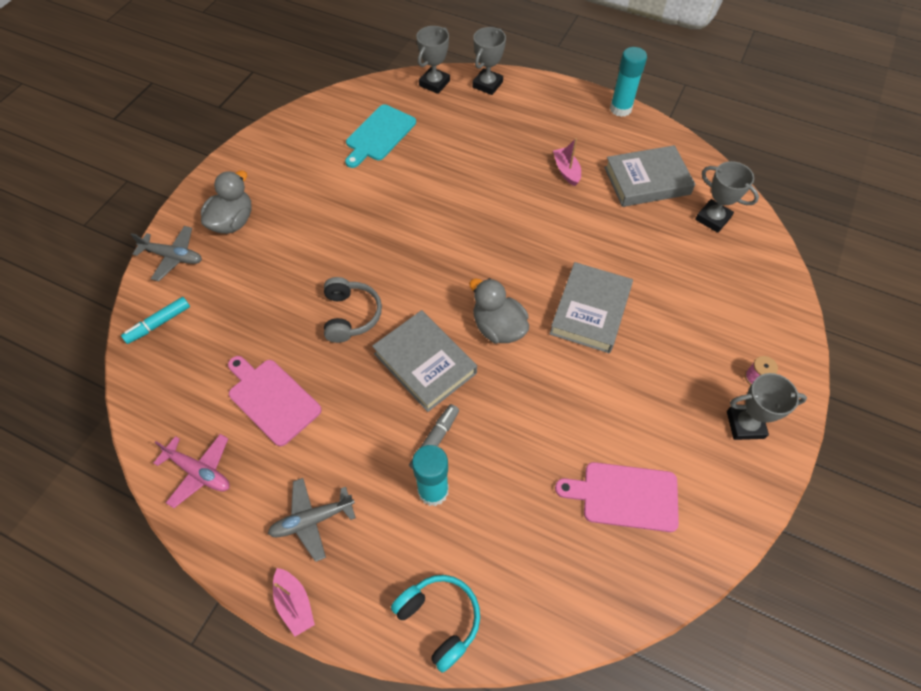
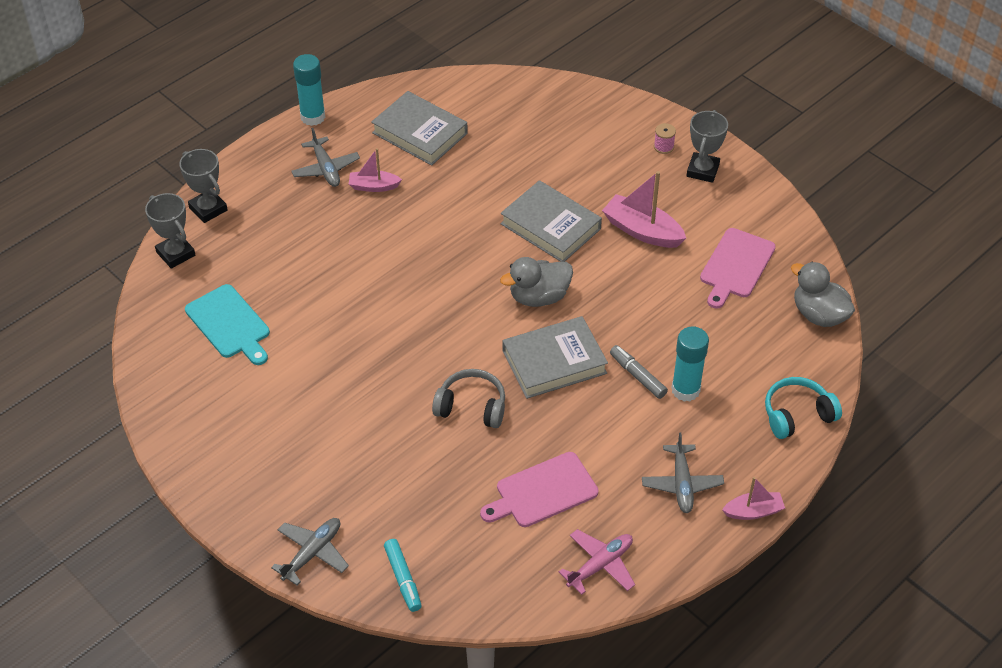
camera: 70 degrees left, 10 degrees down
(233, 222) = (289, 487): grey duck -> grey duck (819, 315)
(568, 135) = (326, 168): none -> grey plane
(626, 391) = (642, 231): none -> pink boat
(647, 181) = (419, 133): grey book -> grey book turned 60 degrees counterclockwise
(712, 218) = (489, 106): grey trophy -> none

